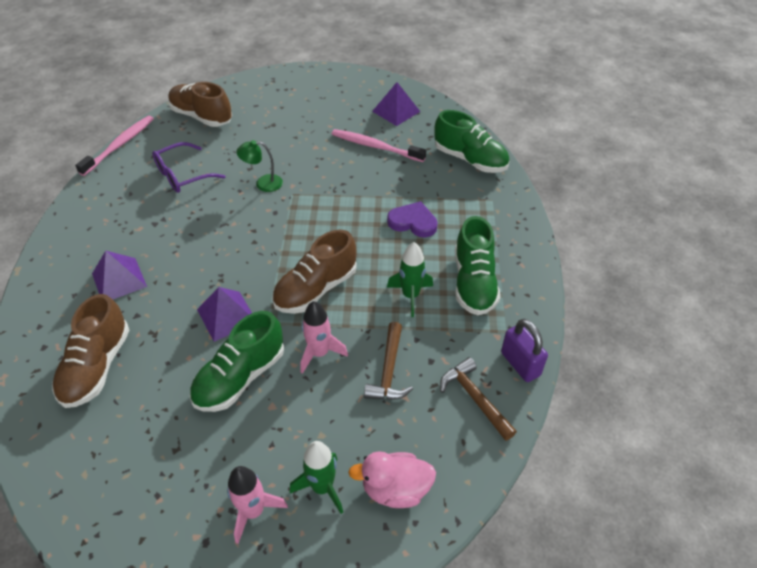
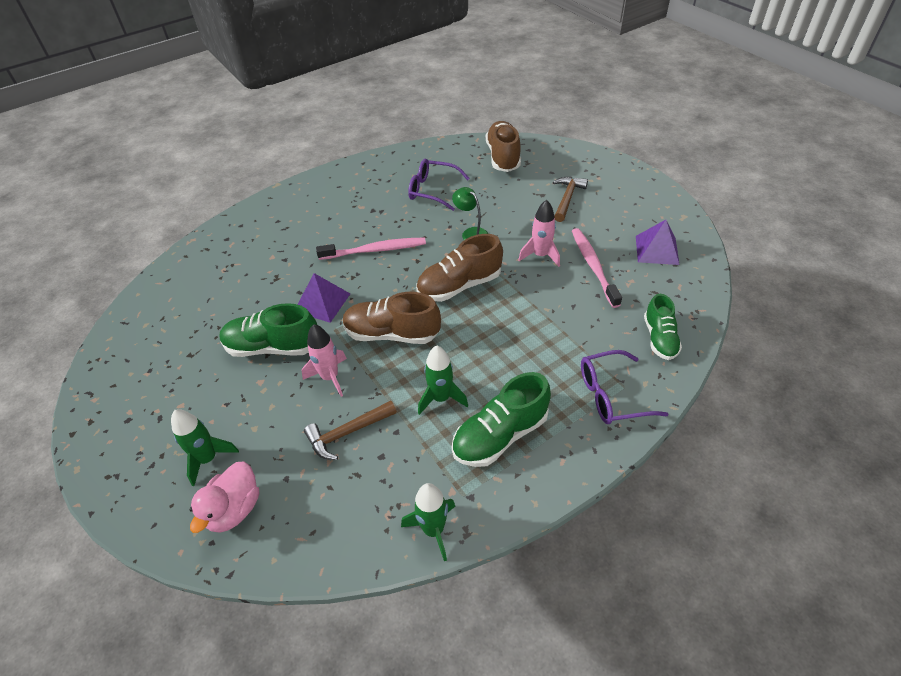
camera: 55 degrees right, 0 degrees up
(97, 366) = (229, 272): brown shoe -> brown shoe (459, 285)
(119, 280) = (307, 230): purple pyramid -> none
(120, 145) = (428, 144): pink toothbrush -> pink toothbrush (375, 250)
(253, 511) = (165, 430): pink rocket -> pink rocket (540, 255)
(395, 489) = (234, 509): pink duck -> pink duck turned 120 degrees counterclockwise
(413, 222) = (529, 347): purple heart -> none
(470, 160) = (659, 338): green shoe -> green shoe, size x0.66
(474, 398) = (365, 514): brown hammer -> brown hammer (567, 198)
(492, 210) = (611, 395): none -> purple glasses
(520, 364) = (433, 530): purple padlock -> green rocket

